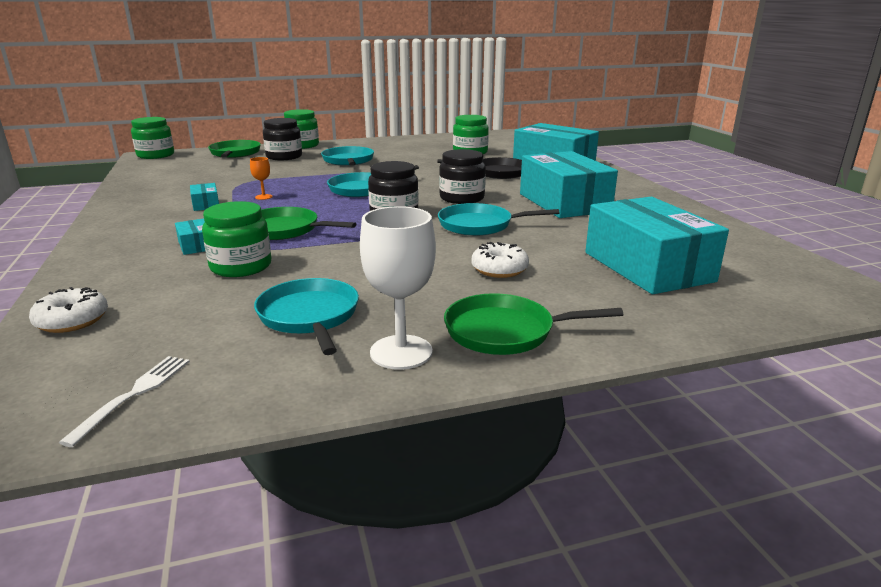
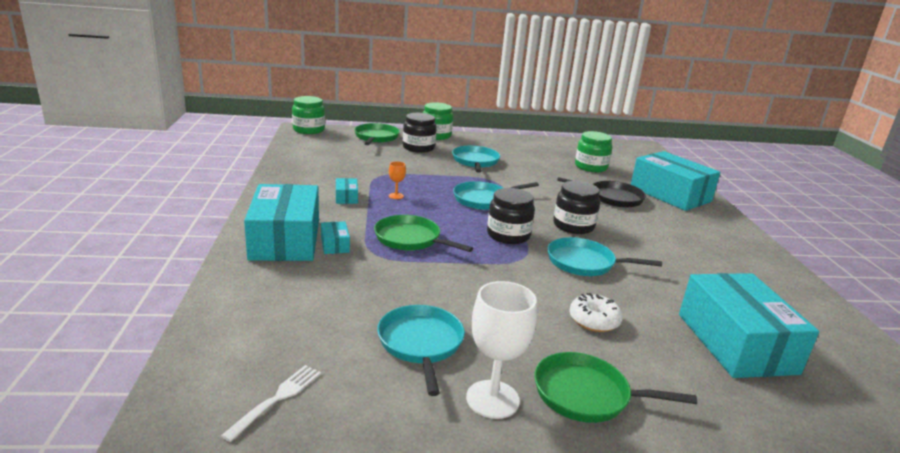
camera: 10 degrees right, 0 degrees up
(72, 320) = (234, 311): white donut -> none
(241, 266) = (369, 276): green jar -> none
(564, 202) = (671, 247): turquoise box -> turquoise box (285, 240)

